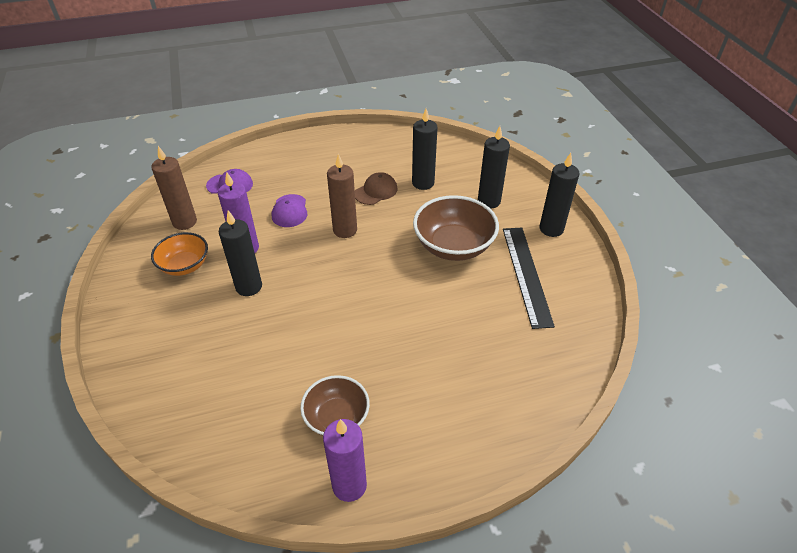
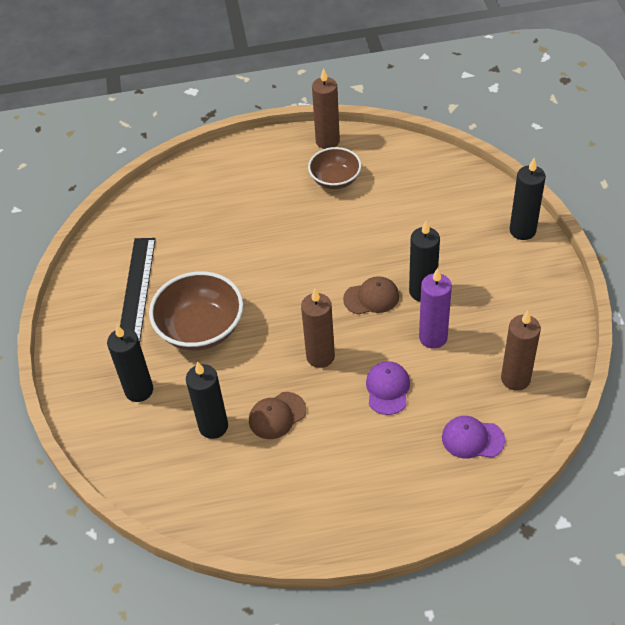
camera: 170 degrees left, 5 degrees up
(184, 265) = (497, 319): orange bowl -> none
(298, 279) = (371, 297): none -> brown cap
(349, 485) = (327, 141): purple candle -> brown candle
(551, 229) = (84, 345): black candle -> black candle (522, 230)

